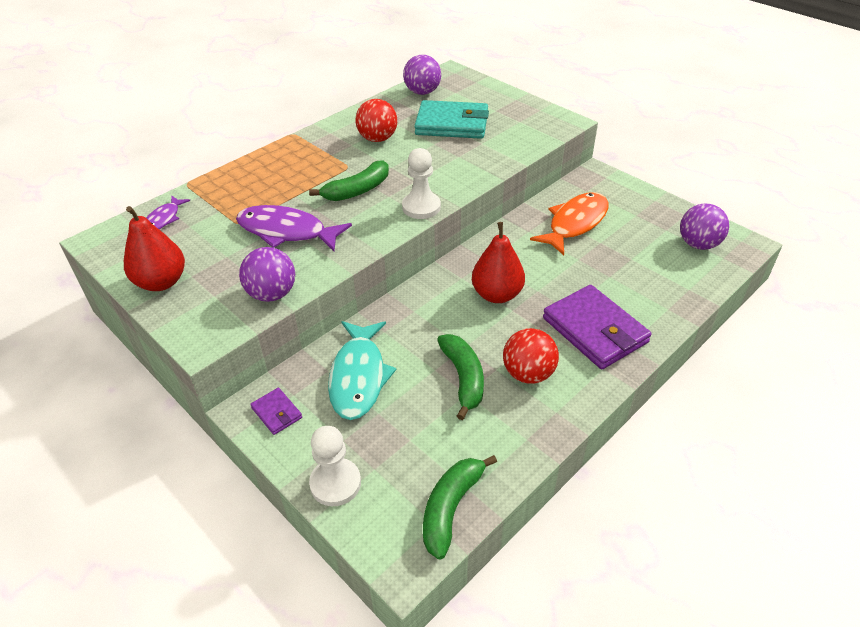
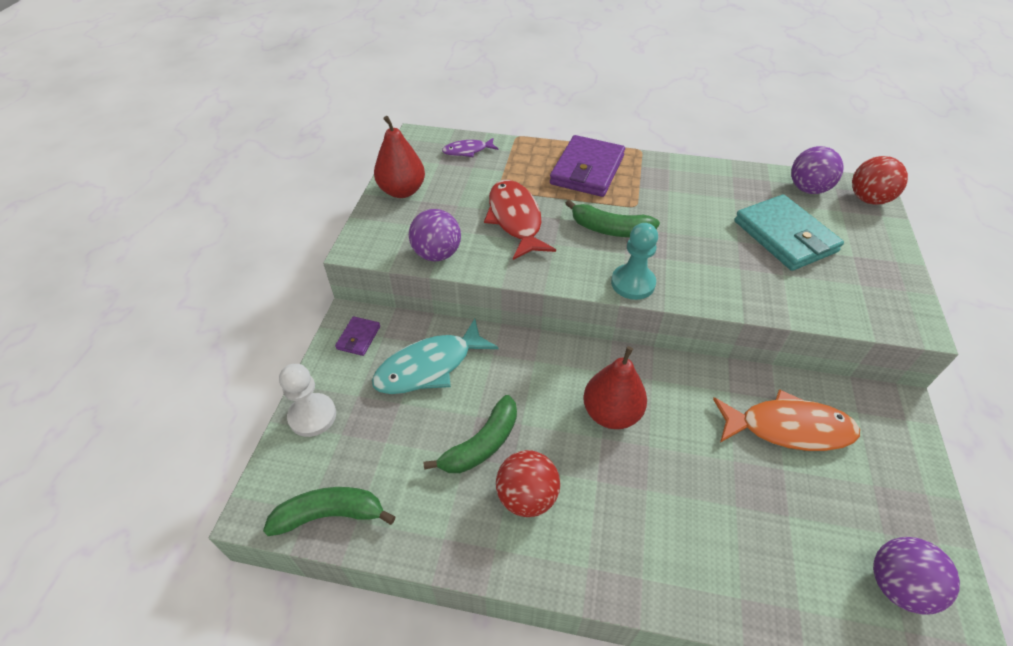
camera: 55 degrees right, 5 degrees up
(287, 231) = (515, 219): purple fish -> red fish
(377, 139) = (697, 201): red ball -> red ball (868, 199)
(421, 207) = (633, 283): white pawn -> turquoise pawn
(594, 330) = (636, 531): purple wallet -> purple wallet (587, 170)

